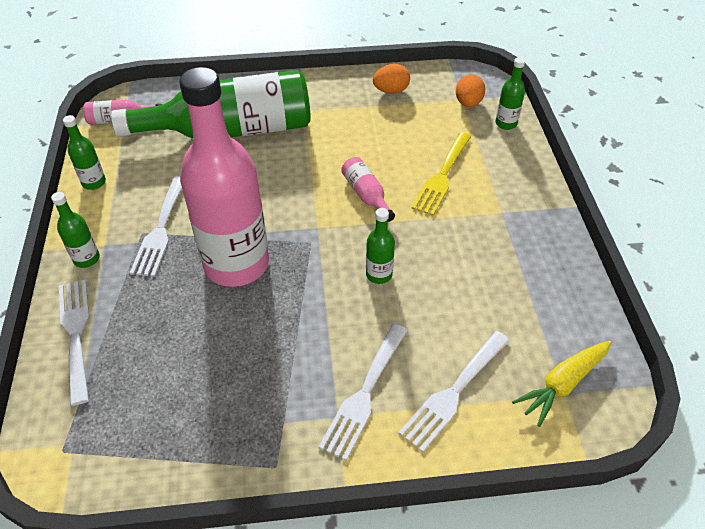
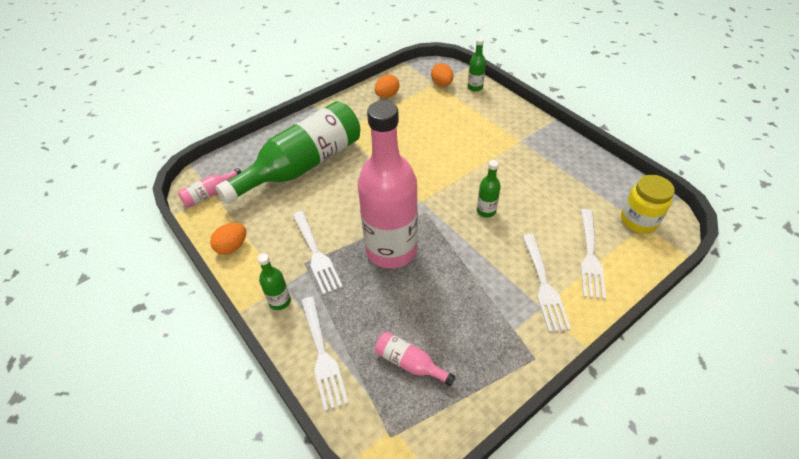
camera: 30 degrees left, 0 degrees up
(76, 333) = (322, 355): white fork -> white fork turned 150 degrees counterclockwise
(94, 182) = (232, 246): green bottle -> orange egg
(366, 195) = (433, 167): pink bottle -> pink bottle (410, 363)
(442, 176) = (467, 134): yellow fork -> none
(562, 384) = (638, 220): yellow carrot -> yellow jar

